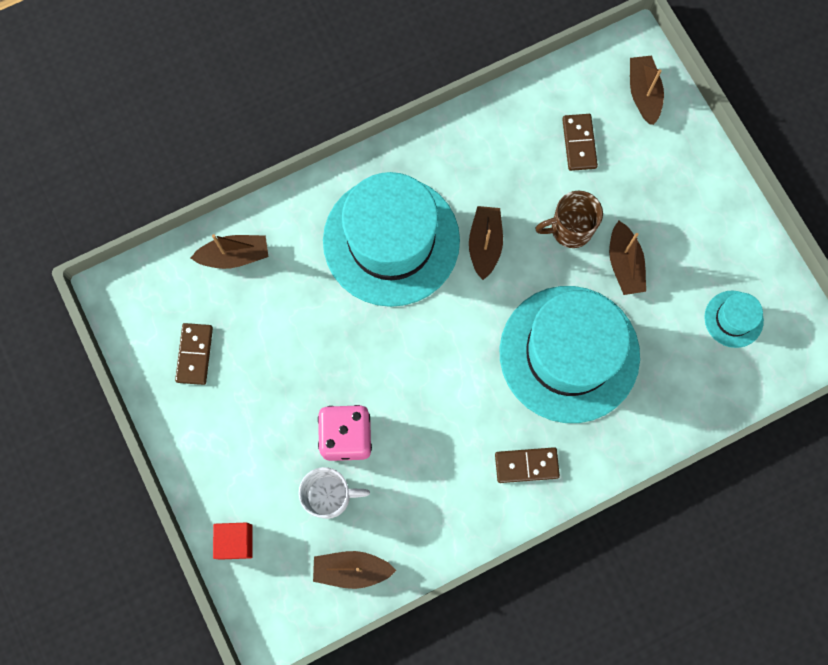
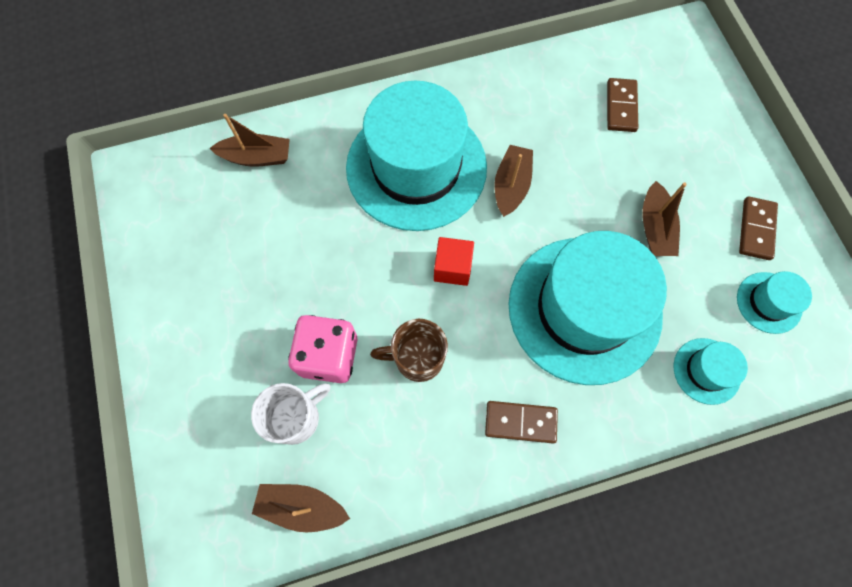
camera: 10 degrees right, 5 degrees down
(194, 354) = (192, 244): brown domino -> brown domino (756, 229)
(235, 541) = (181, 450): red cube -> red cube (452, 268)
(330, 496) = (296, 417): white mug -> white mug turned 45 degrees counterclockwise
(570, 229) = (601, 185): brown mug -> brown mug (417, 358)
(643, 94) = (691, 72): brown boat -> none
(683, 391) = (706, 371): none -> turquoise hat

